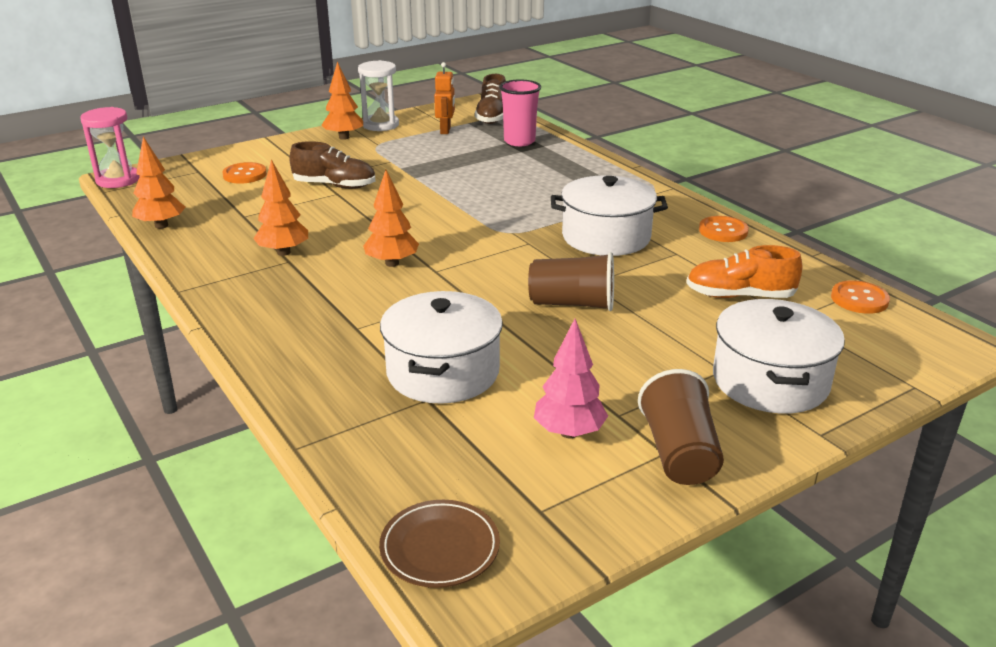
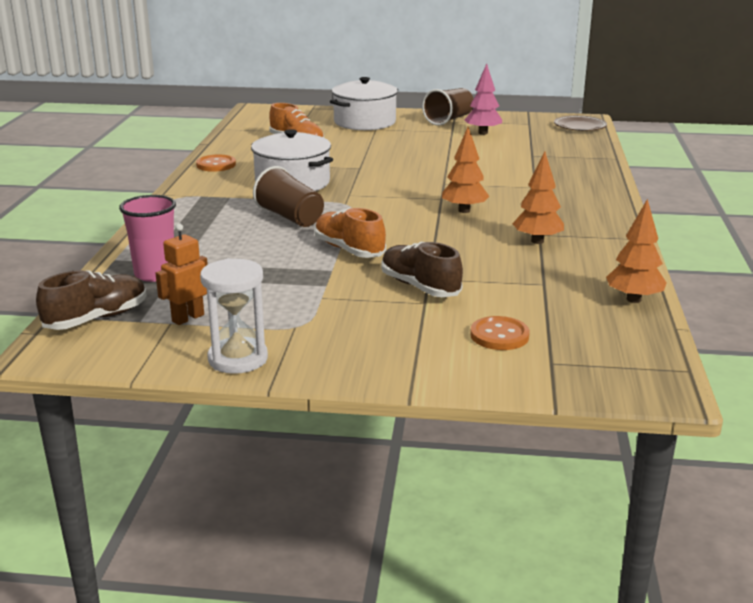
camera: 140 degrees left, 5 degrees down
(118, 180) = (665, 385): pink hourglass -> none
(344, 137) = (315, 353): orange tree -> none
(429, 194) = (349, 250): none -> orange shoe
(443, 372) = (510, 160): white pot -> none
(572, 304) = (391, 163): brown cup -> brown cup (290, 217)
(859, 299) = (246, 127): orange button -> none

